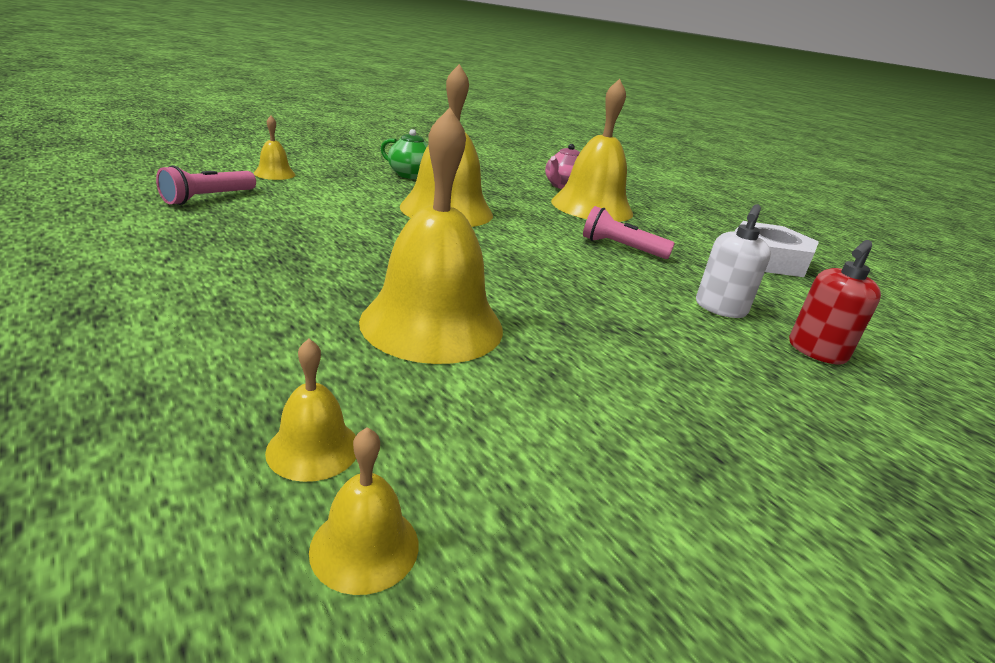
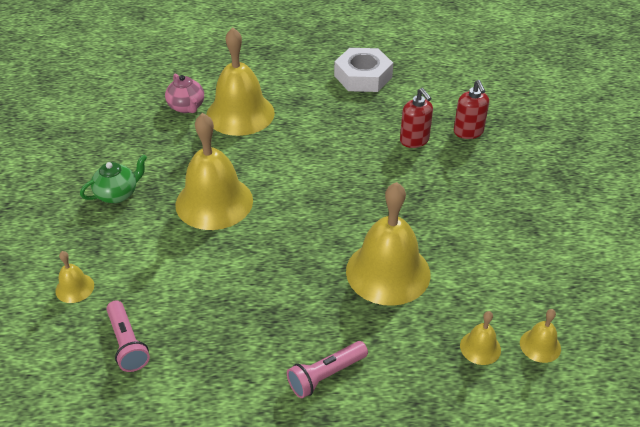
camera: 55 degrees left, 15 degrees up
(621, 248) = (319, 138): pink flashlight -> pink flashlight (326, 375)
(720, 308) = (414, 140): white soap dispenser -> red soap dispenser

